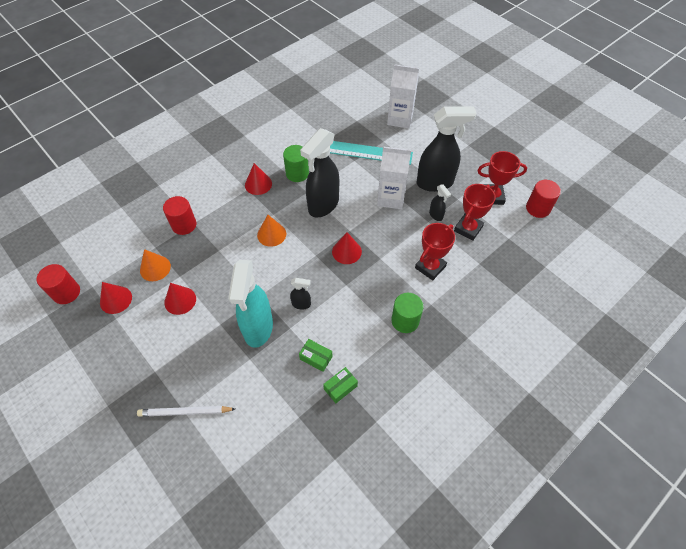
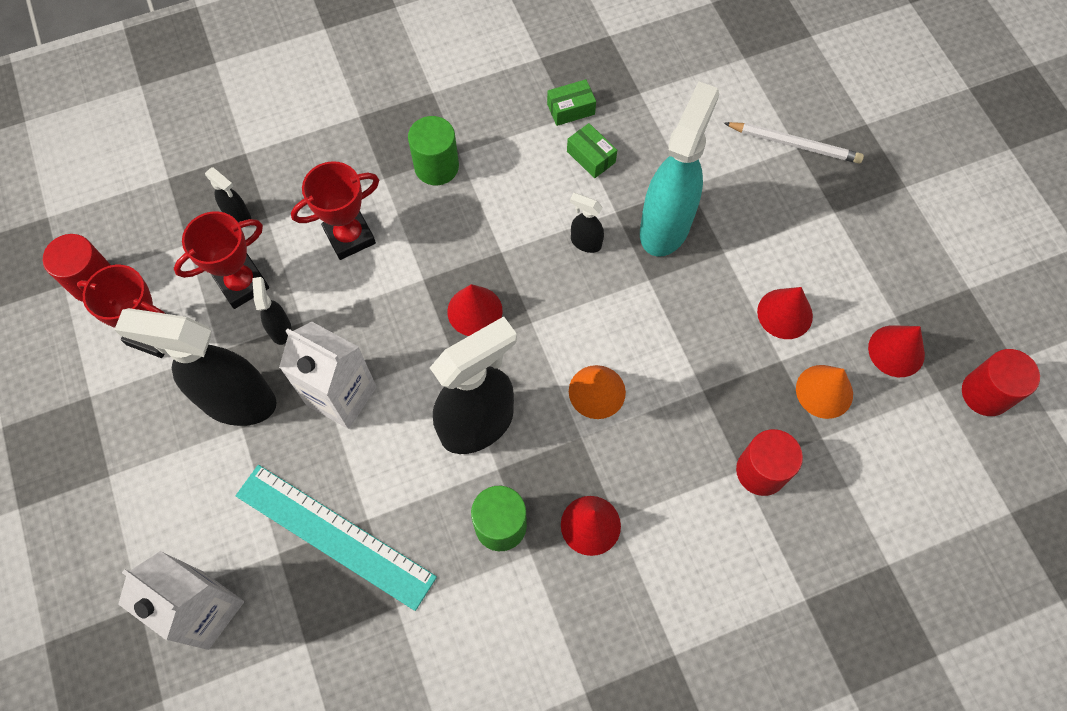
camera: 160 degrees left, 10 degrees up
(493, 259) = (238, 216): none -> black spray bottle

